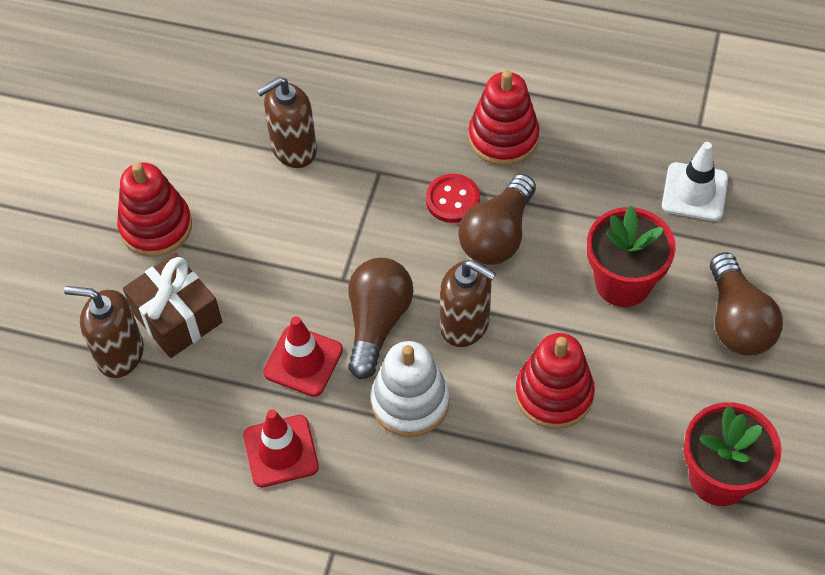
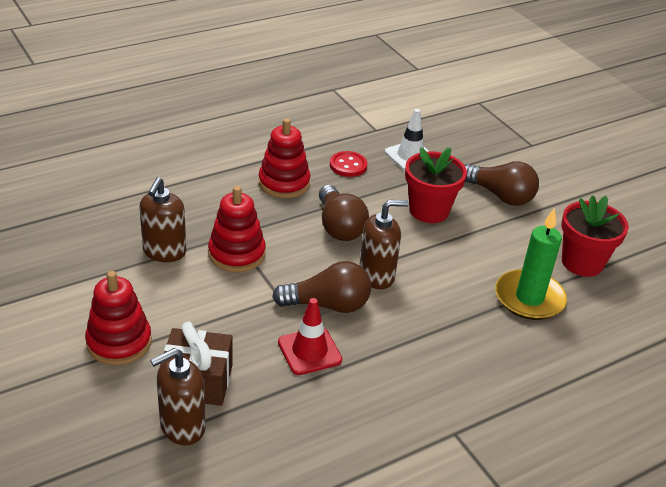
camera: 50 degrees left, 20 degrees down
(281, 451) = (357, 405): red traffic cone -> none
(377, 322) = (327, 305): brown light bulb -> brown light bulb turned 120 degrees clockwise
(410, 402) = (396, 330): white stacking toy -> none
(452, 200) = (293, 224): red button -> red button (348, 165)
(554, 394) = (463, 278): red stacking toy -> red stacking toy (237, 254)
(595, 473) = (529, 298): none -> green candle

